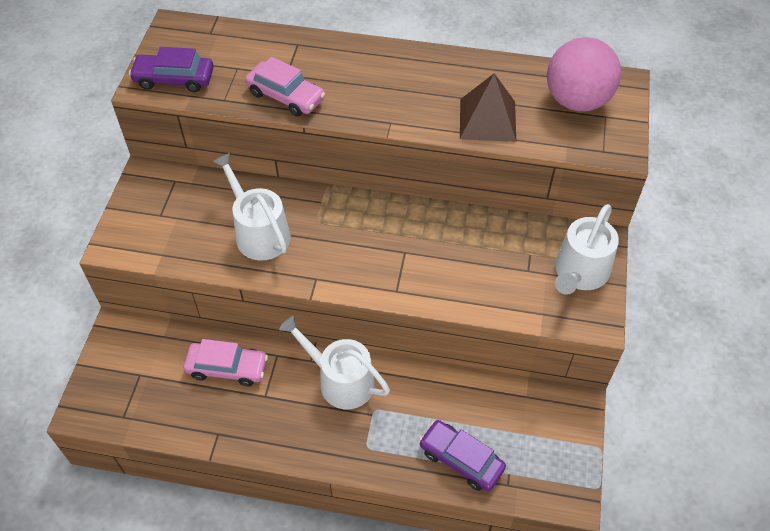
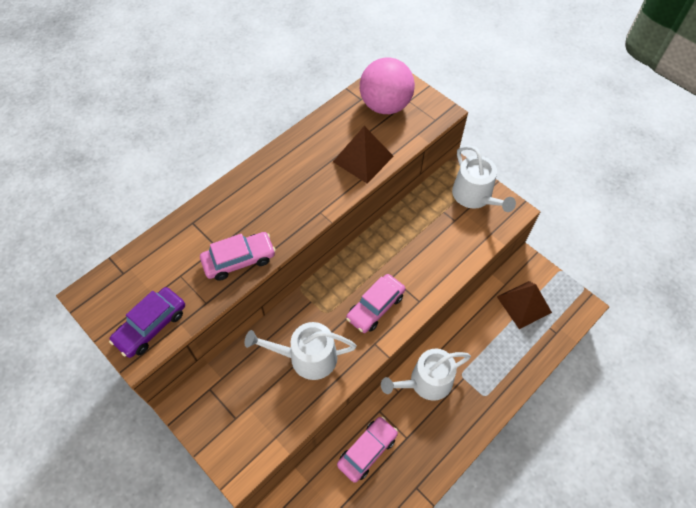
camera: 55 degrees left, 5 degrees up
(358, 257) = (375, 307): none -> pink car
(461, 459) = (525, 347): purple car -> none
(517, 430) = (524, 304): none -> brown pyramid

